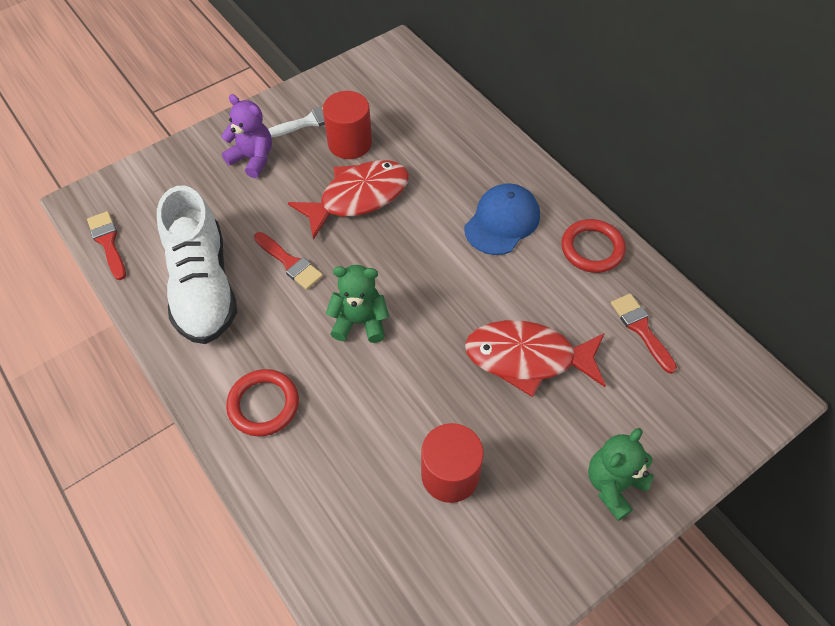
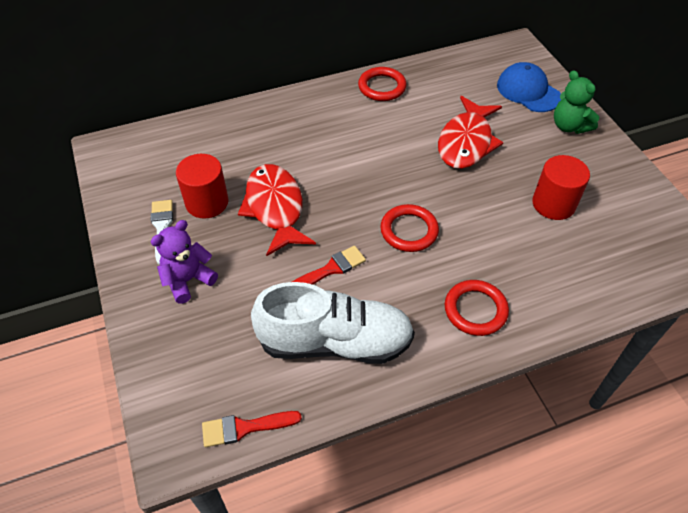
camera: 75 degrees left, 5 degrees down
(360, 322) = (409, 231): green teddy bear -> red ring
(502, 221) = (338, 126): blue cap -> blue cap (528, 91)
(641, 329) = (456, 83): red brush -> none

